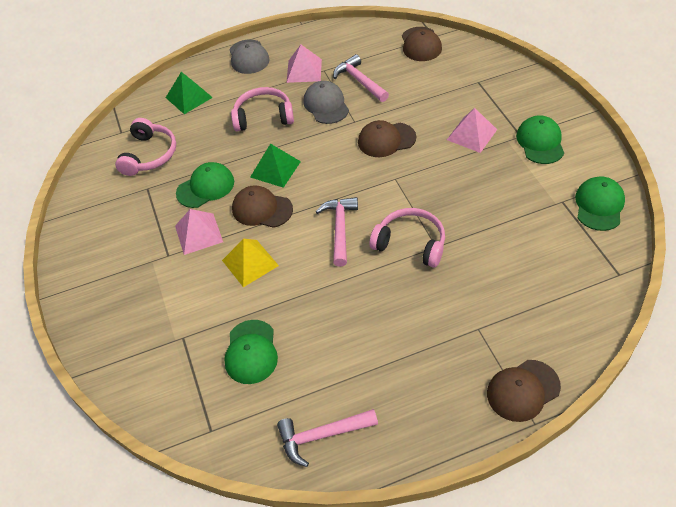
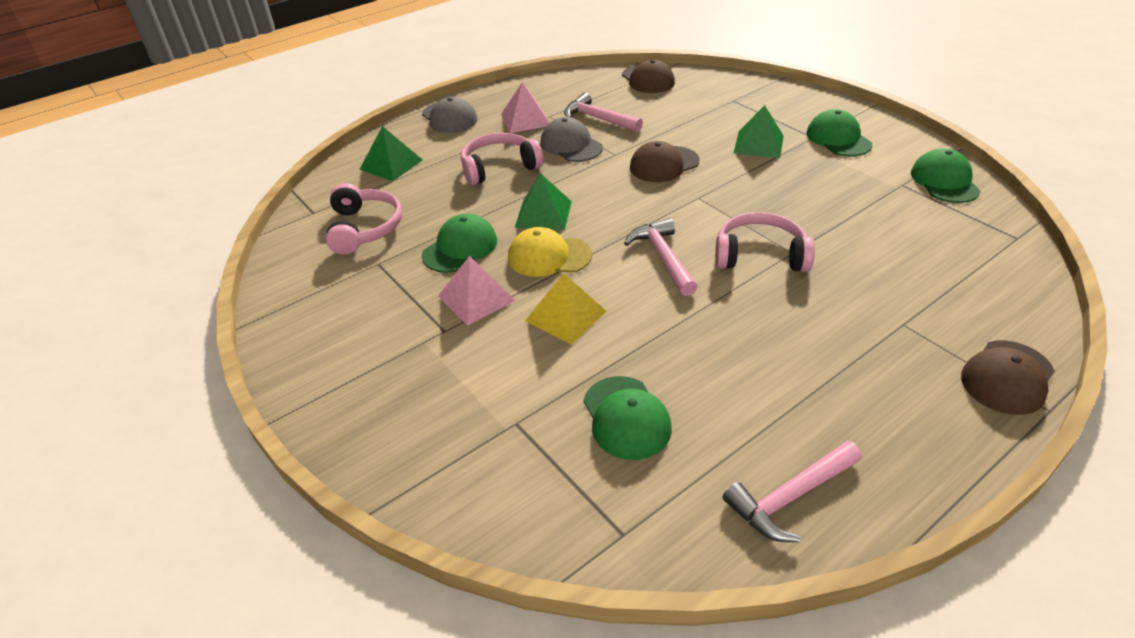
camera: 20 degrees left, 10 degrees down
(262, 209) = (549, 256): brown cap -> yellow cap
(472, 134) = (758, 144): pink pyramid -> green pyramid

